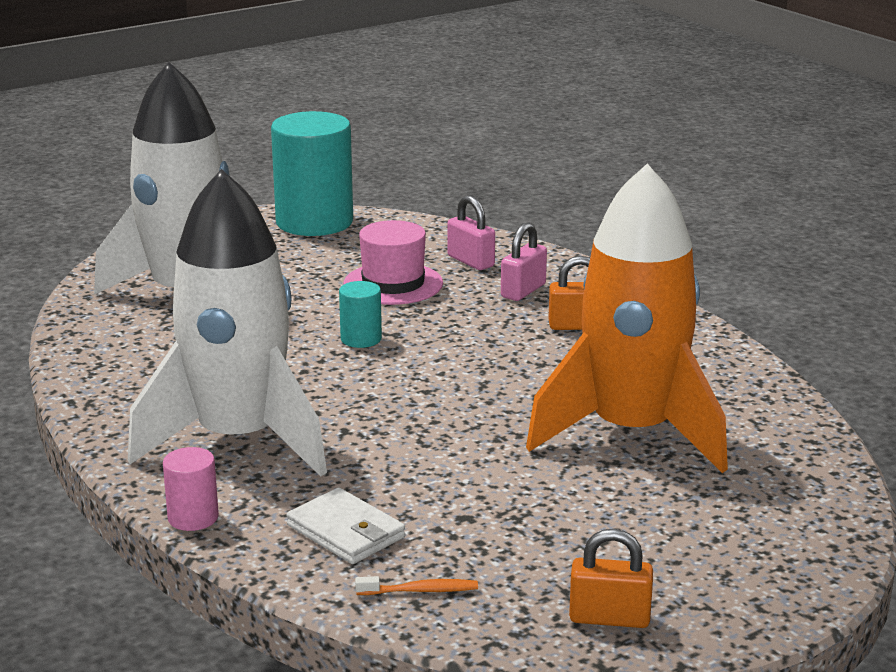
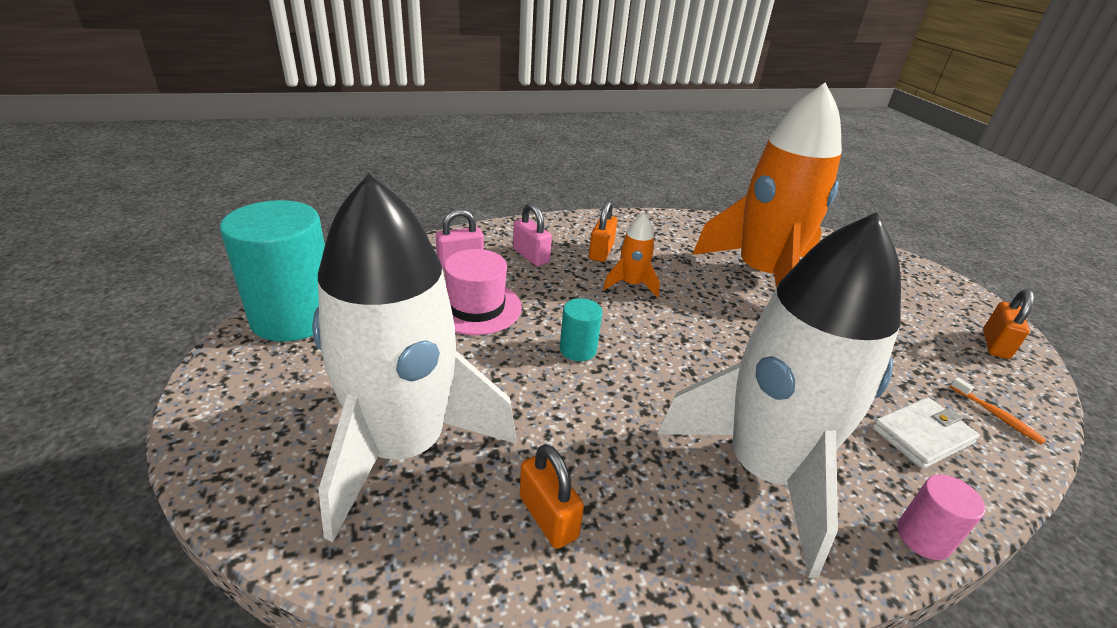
camera: 75 degrees left, 10 degrees up
(143, 355) = (548, 517): none -> orange padlock
(420, 591) = (996, 415): orange toothbrush -> orange toothbrush turned 135 degrees clockwise
(516, 351) = (631, 284): none -> orange rocket

